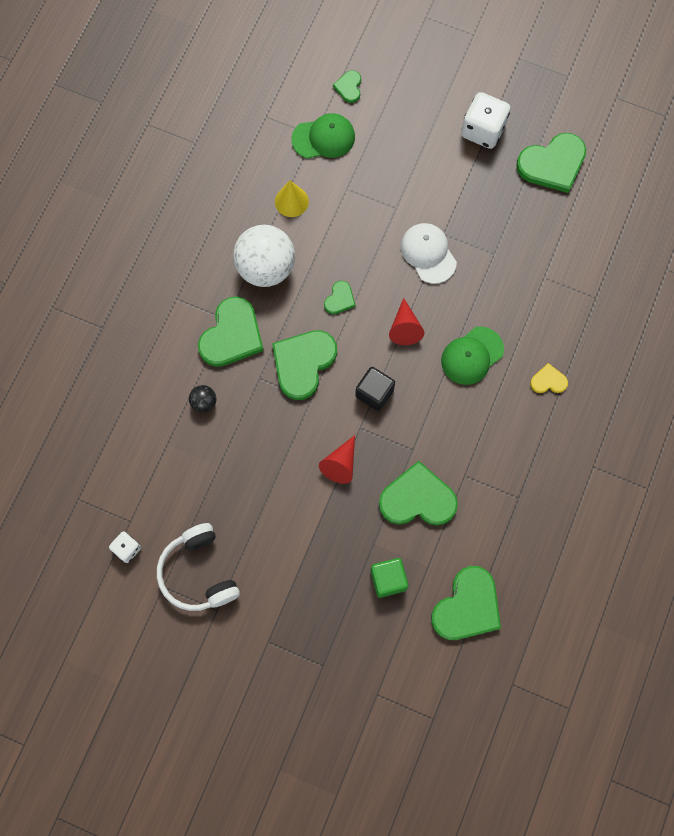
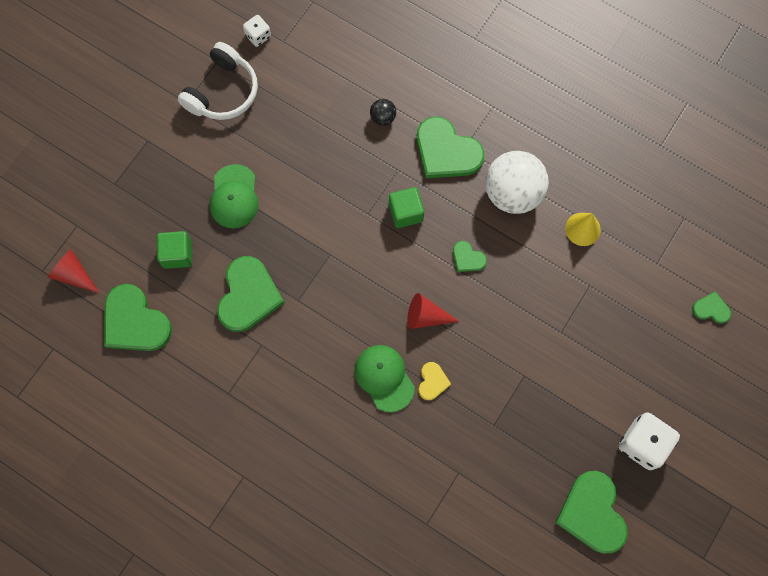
camera: 100 degrees right, 0 degrees up
(198, 573) = (223, 92): white headphones -> white headphones turned 135 degrees clockwise
(303, 363) = (406, 212): green heart -> green cube
(323, 138) = (652, 273): green cap -> green cap (234, 197)
(340, 464) = (297, 230): red cone -> red cone (73, 274)
(374, 393) = (363, 274): black cube -> none
(428, 253) = (504, 356): white cap -> none
(548, 381) = (343, 451): yellow heart -> yellow heart (432, 381)

